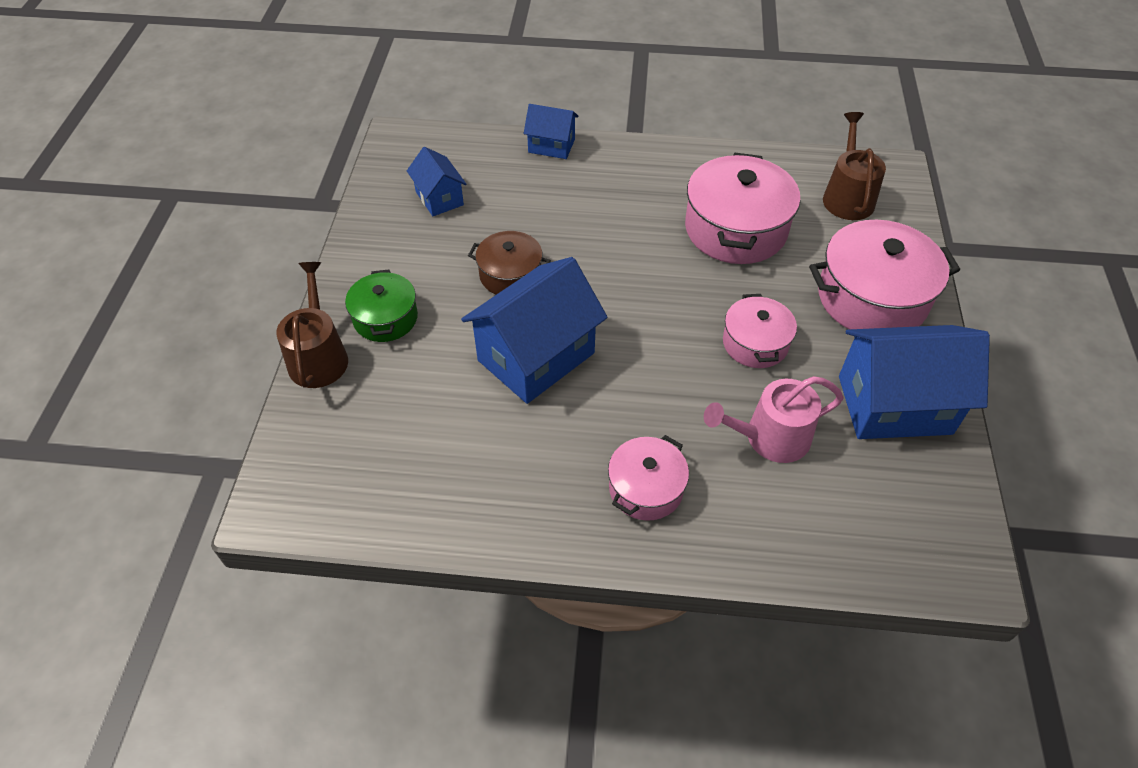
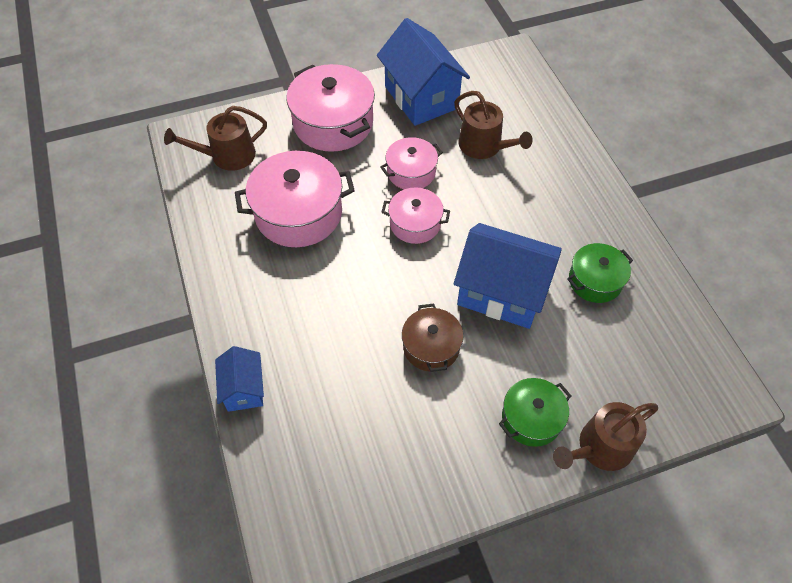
camera: 115 degrees left, 5 degrees up
(439, 198) = (366, 455): blue house -> none
(496, 453) = (595, 281): none -> green pot
(646, 488) = (562, 193): pink pot -> pink pot (415, 223)
(770, 437) = (484, 146): pink watering can -> brown watering can

